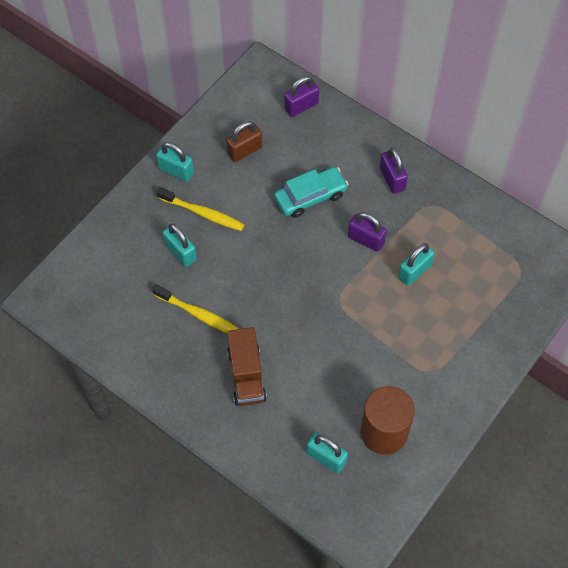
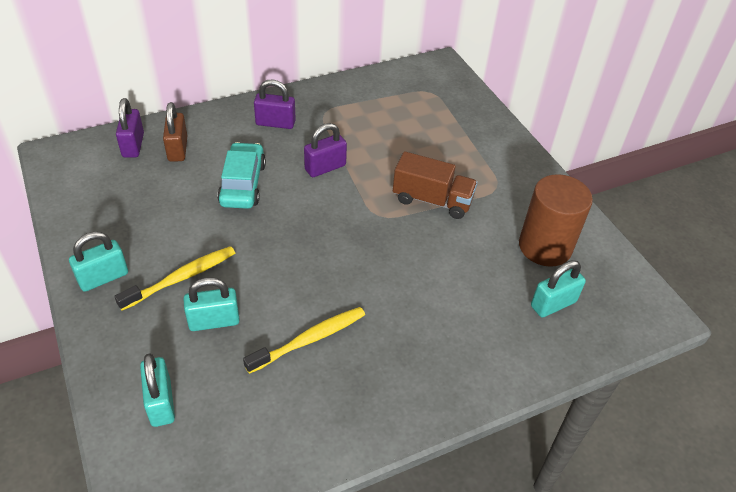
camera: 65 degrees left, 15 degrees down
(245, 150) = (139, 208): brown padlock -> brown padlock (178, 149)
(246, 375) = (416, 329): brown truck -> brown truck (432, 200)
(414, 271) = (385, 151): turquoise padlock -> turquoise padlock (161, 402)

